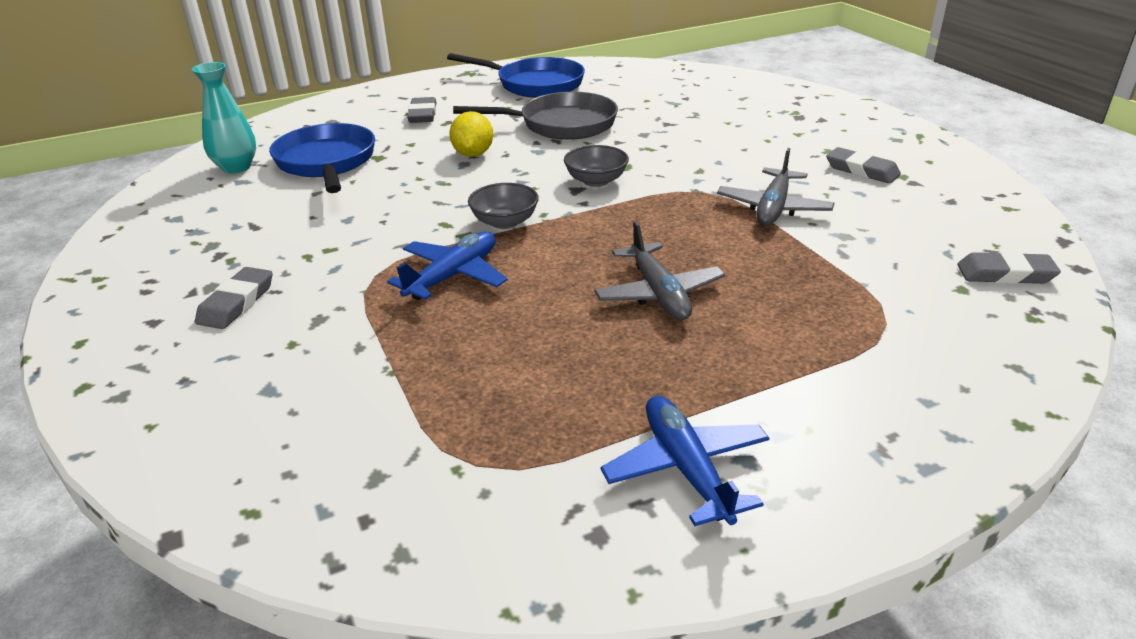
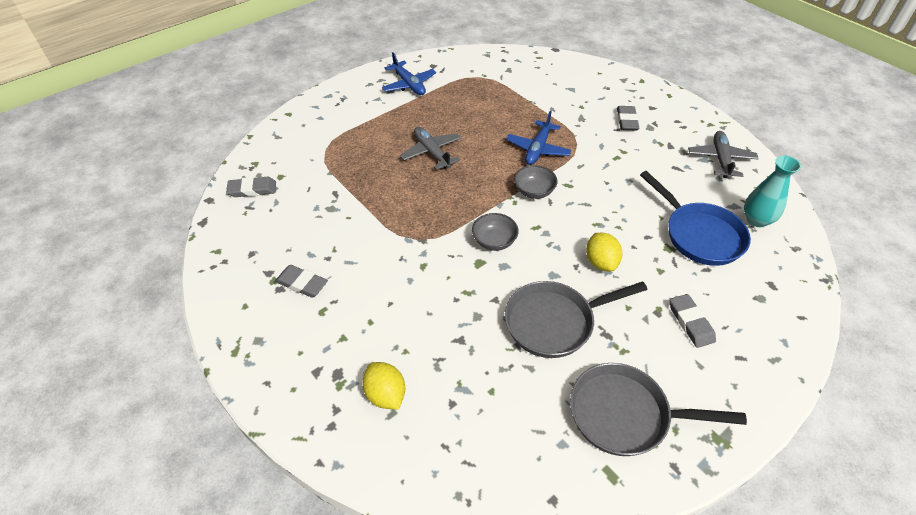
camera: 165 degrees right, 15 degrees up
(534, 84) = (626, 414): blue pan -> grey pan
(748, 105) = (385, 394): none -> yellow lemon
(773, 208) = (371, 228): grey plane -> grey plane (720, 159)

